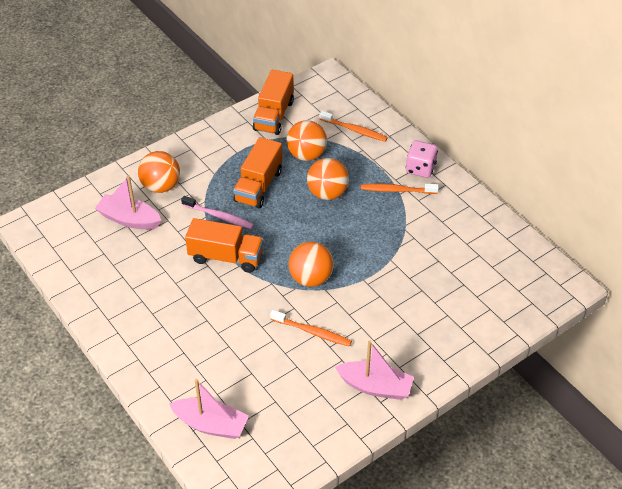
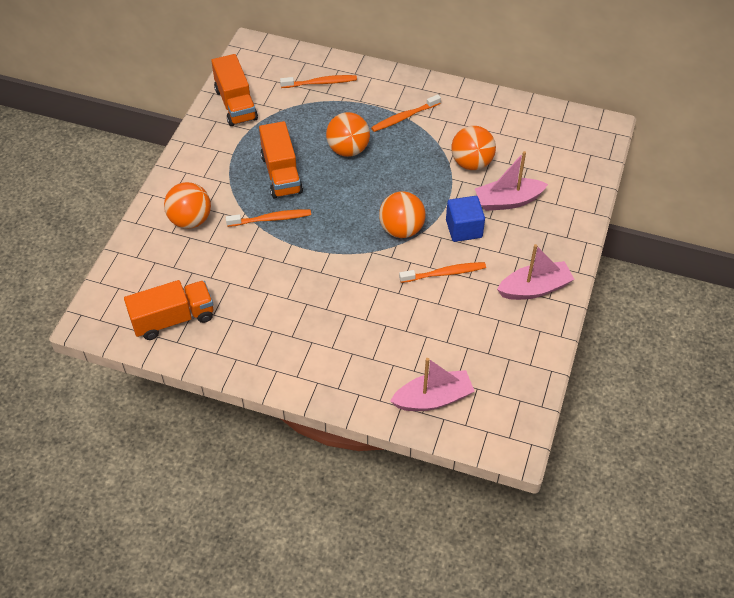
camera: 35 degrees left, 5 degrees up
(129, 219) = (189, 265): pink boat -> pink boat (508, 201)
(219, 216) = (271, 219): pink toothbrush -> orange toothbrush
(226, 257) = (311, 251): orange truck -> orange truck (173, 319)
(306, 155) = (298, 125): orange ball -> orange ball (471, 163)
(362, 305) = (464, 229): none -> blue cube
(420, 169) = (407, 89): pink dice -> none

